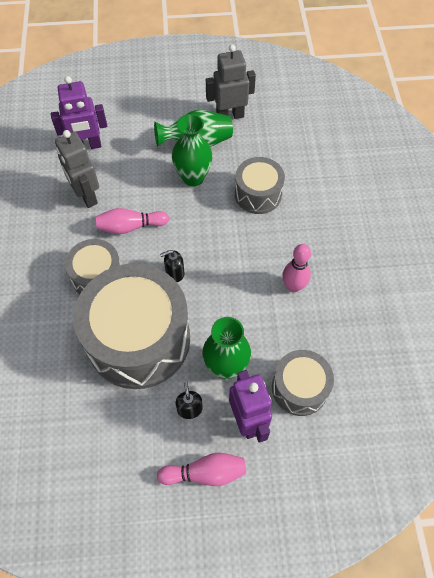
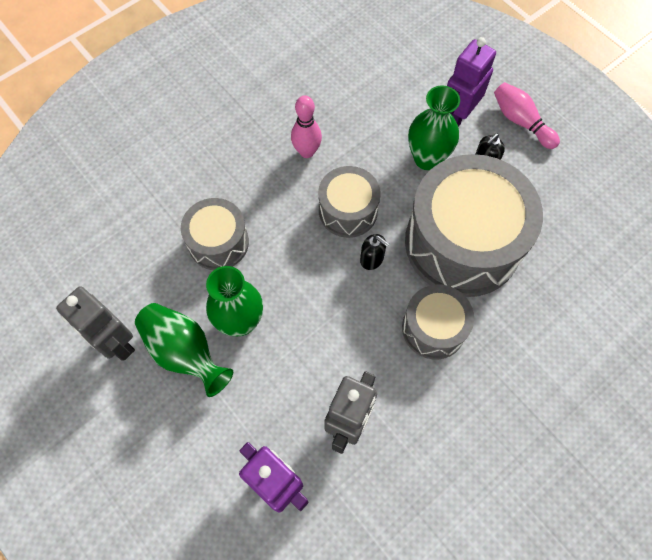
camera: 125 degrees left, 5 degrees up
(130, 226) = (352, 341): pink bowling pin -> none
(299, 388) = (399, 98): grey drum -> grey drum (348, 211)

